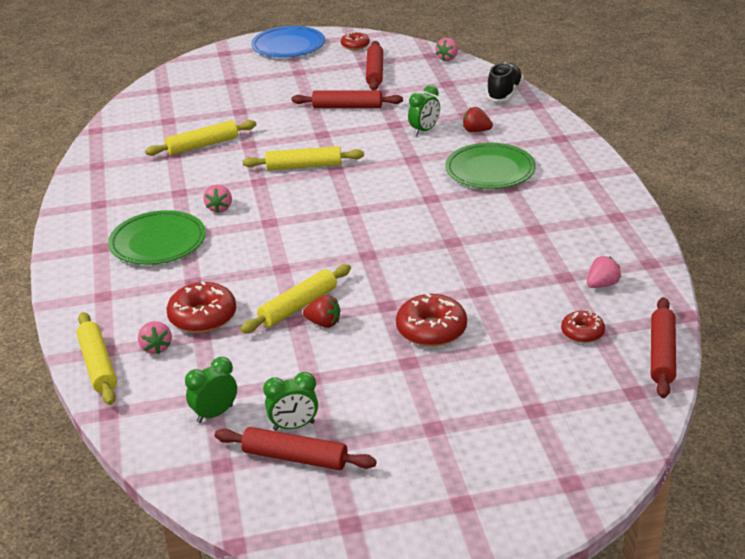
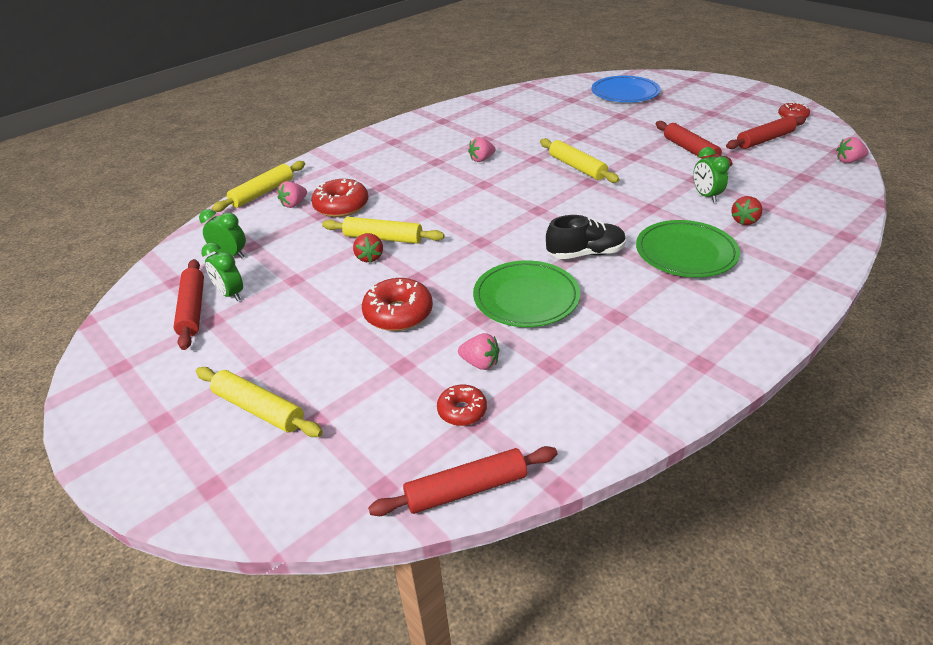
camera: 60 degrees right, 5 degrees up
(158, 242) = (417, 156): green plate -> green plate (526, 298)
(202, 145) = (555, 122): yellow rolling pin -> yellow rolling pin (259, 409)
(288, 46) = (743, 94): blue plate -> blue plate (625, 93)
(424, 130) = (706, 196): green clock -> green clock turned 60 degrees clockwise
(476, 131) = (744, 221): red strawberry -> red strawberry turned 135 degrees counterclockwise
(504, 93) = (837, 211): black shoe -> black shoe (585, 253)
(602, 285) = (559, 396): pink strawberry -> pink strawberry (480, 363)

